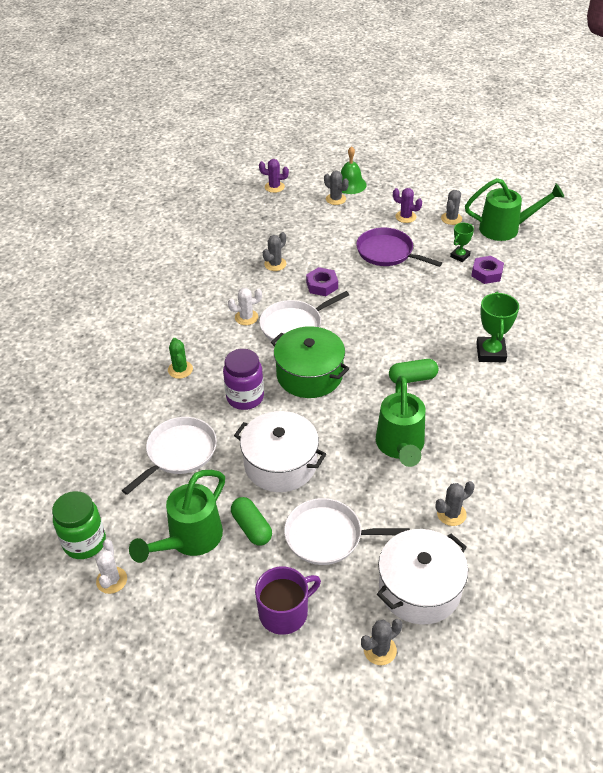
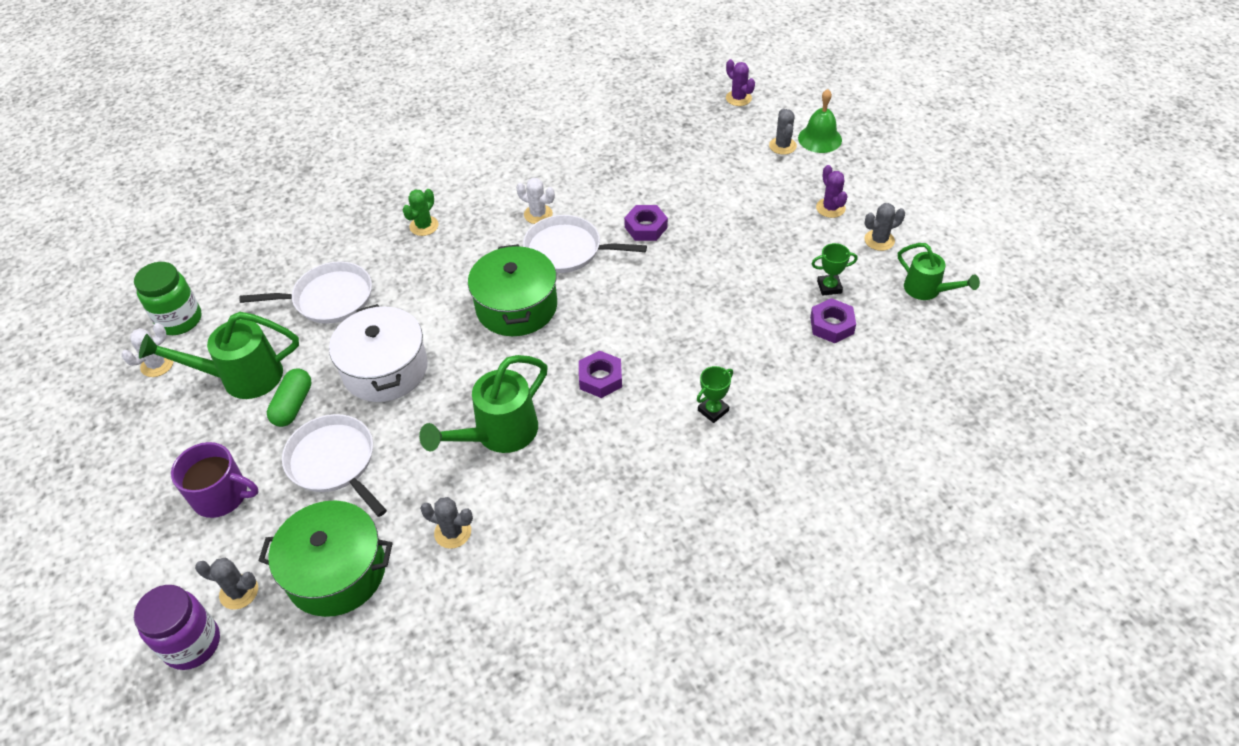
camera: 45 degrees right, 5 degrees up
(245, 397) = (438, 288): purple jar -> purple jar (192, 644)
(275, 264) = (632, 178): grey cactus -> none
(387, 252) = (757, 234): purple pan -> none
(412, 378) = (600, 378): green capsule -> purple nut
(419, 588) = (336, 572): white pot -> green pot
(490, 353) = (713, 410): green trophy -> green trophy, size x0.60
(506, 229) = (927, 290): green watering can -> green watering can, size x0.63

